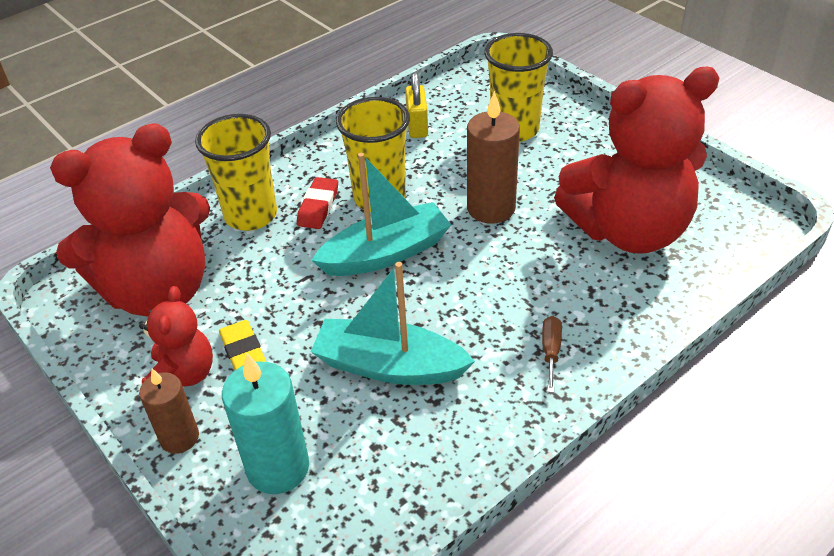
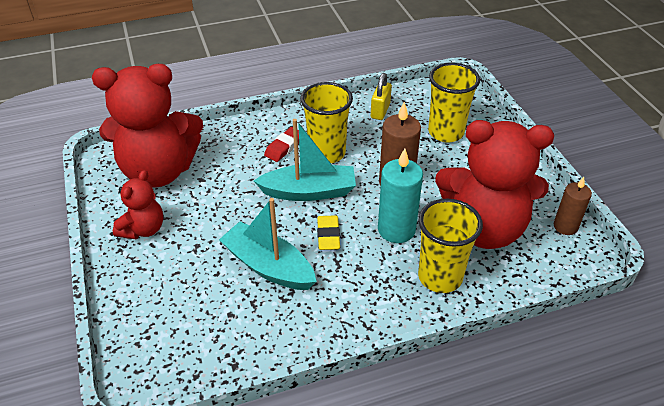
camera: 20 degrees right, 0 degrees up
(179, 437) = (121, 266): brown candle -> brown candle (565, 226)
(243, 351) = (186, 226): yellow eraser -> yellow eraser (328, 235)
(251, 215) = (239, 140): yellow cup -> yellow cup (440, 277)
(278, 468) = (166, 306): turquoise candle -> turquoise candle (396, 229)
(551, 351) = (378, 294): brown screwdriver -> none

